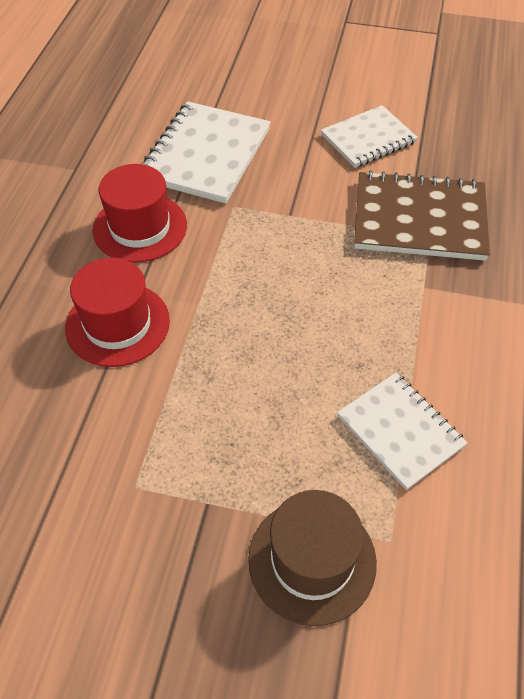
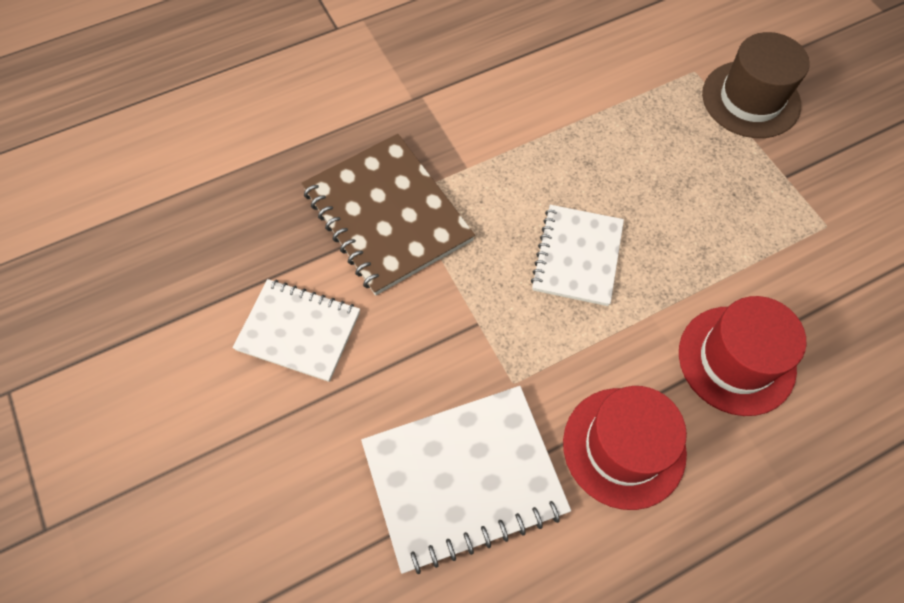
camera: 130 degrees left, 10 degrees up
(400, 431) = (616, 108): white notebook -> white notebook (577, 256)

